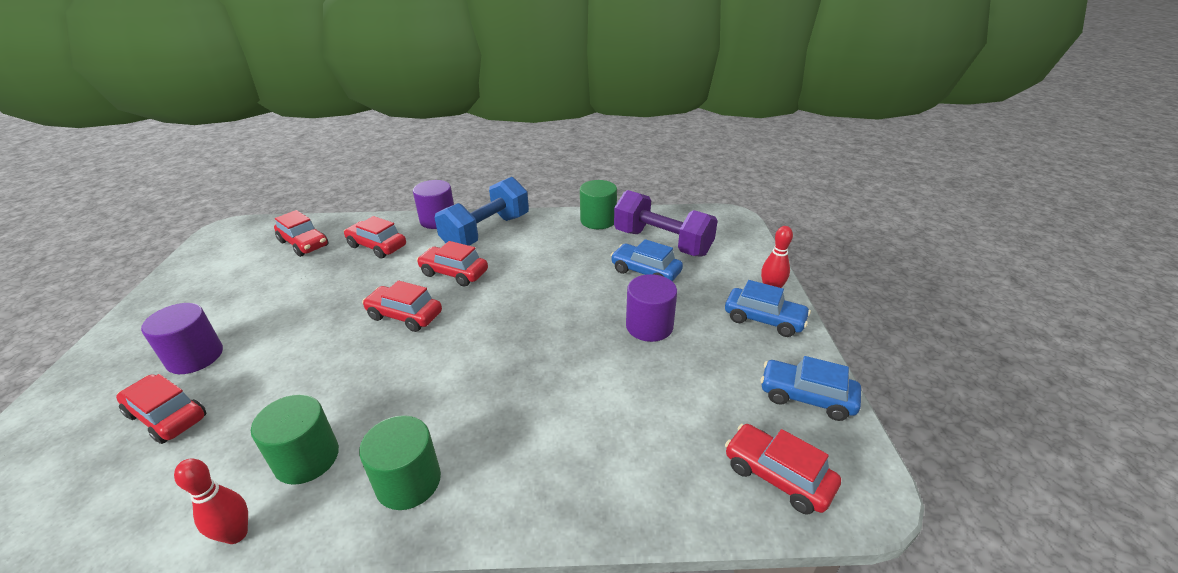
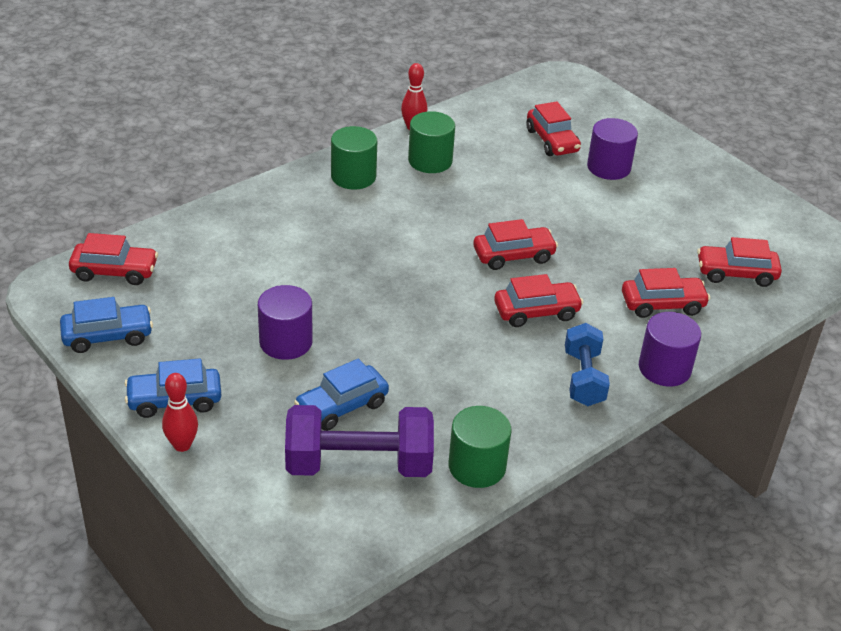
camera: 140 degrees right, 5 degrees up
(167, 416) = (552, 141): red car -> red car turned 75 degrees clockwise
(486, 232) = (583, 378): blue dumbbell -> blue dumbbell, size x0.63
(645, 272) = (342, 406): blue car -> blue car turned 150 degrees clockwise

